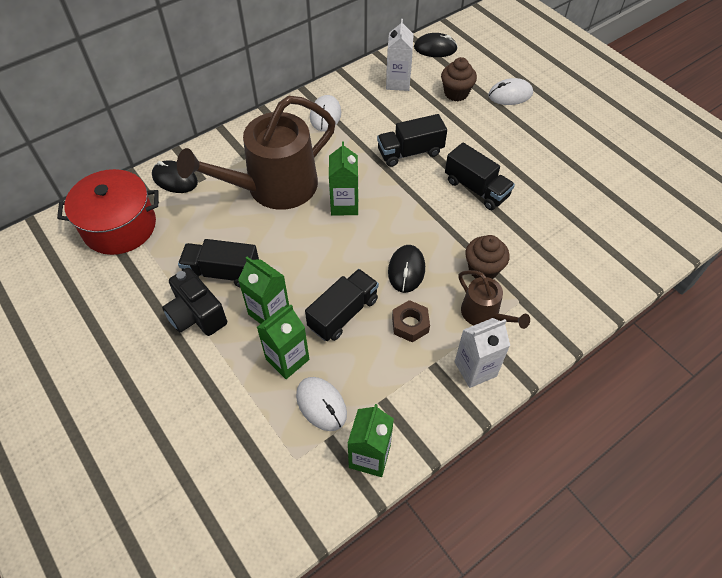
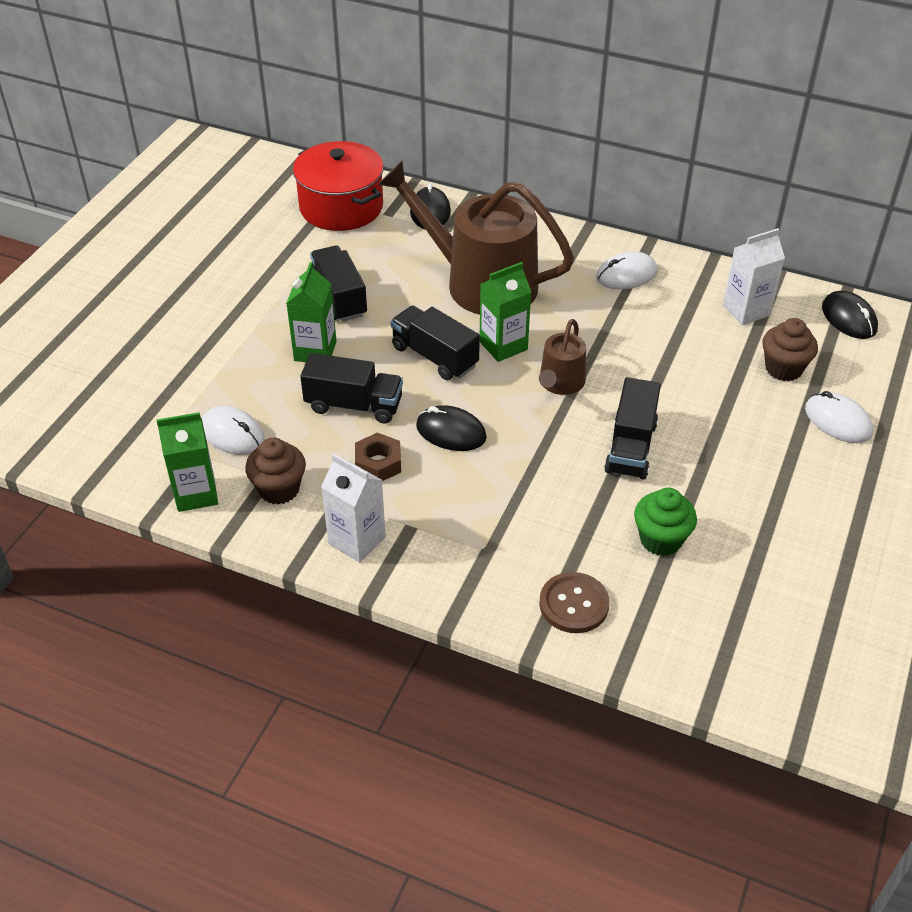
camera: 60 degrees right, 10 degrees down
(196, 315) = (276, 304): black camera -> none
(287, 359) = (269, 388): green carton -> none
(321, 404) = (232, 434): white mouse -> white mouse turned 75 degrees counterclockwise
(406, 270) = (451, 432): black mouse -> black mouse turned 45 degrees clockwise
(410, 152) = (636, 366): black truck -> black truck (434, 356)
(483, 269) = (505, 498): brown cupcake -> brown cupcake (279, 489)
(483, 314) = (439, 521): brown watering can -> brown watering can (560, 383)
(557, 212) = (661, 539): none -> green cupcake
(587, 277) = (574, 604): none -> brown button

